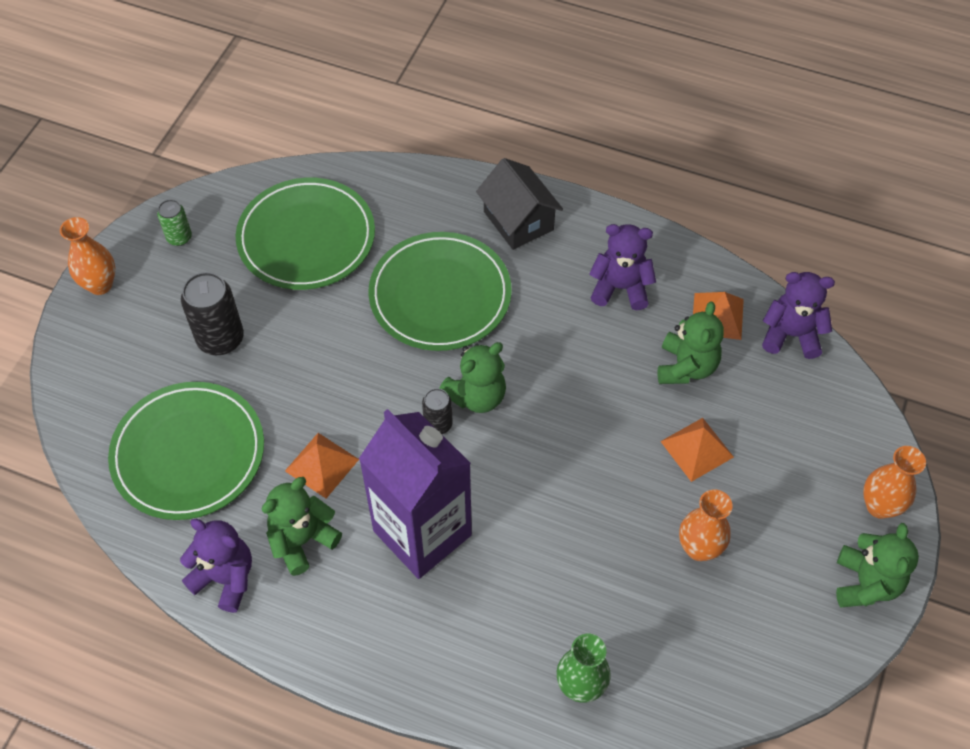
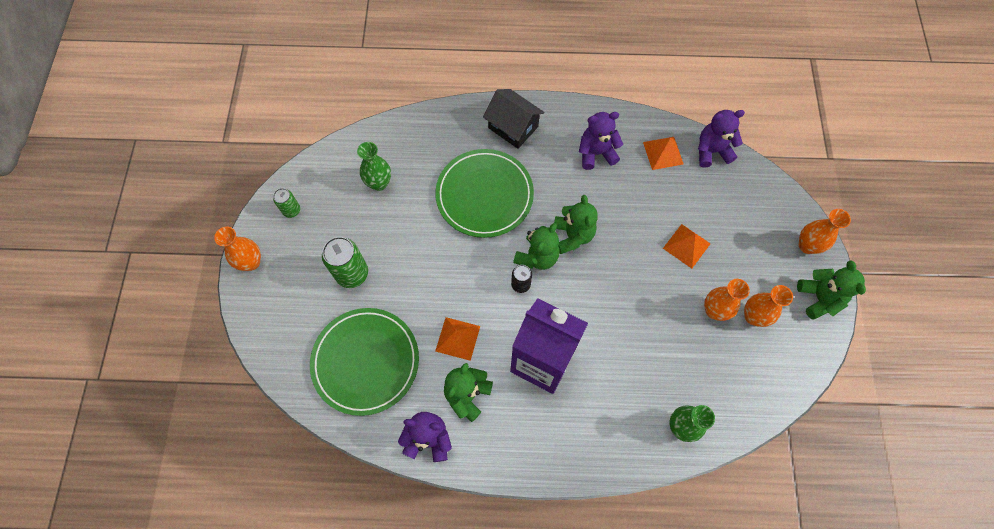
camera: 20 degrees left, 10 degrees up
(220, 339) = (352, 273): black can -> green can
(306, 238) = (379, 183): green plate -> green vase
(686, 367) = (658, 193): green teddy bear -> green teddy bear (573, 236)
(754, 575) = (753, 316): none -> orange vase

